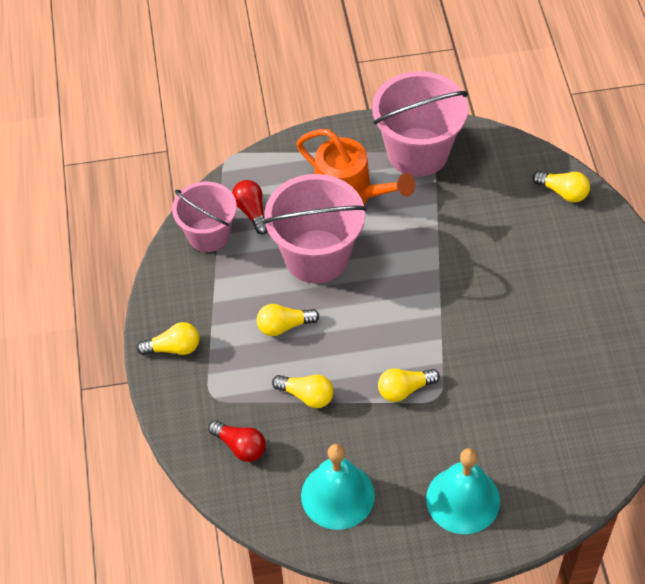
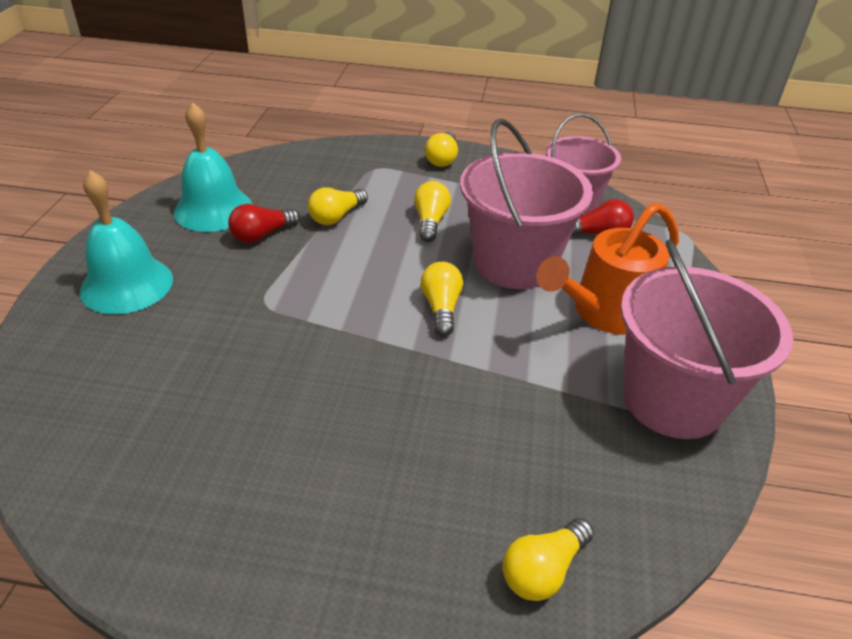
camera: 105 degrees right, 15 degrees down
(240, 446) = (312, 171): red light bulb -> red light bulb (262, 235)
(404, 389) = (293, 281): yellow light bulb -> yellow light bulb (441, 308)

